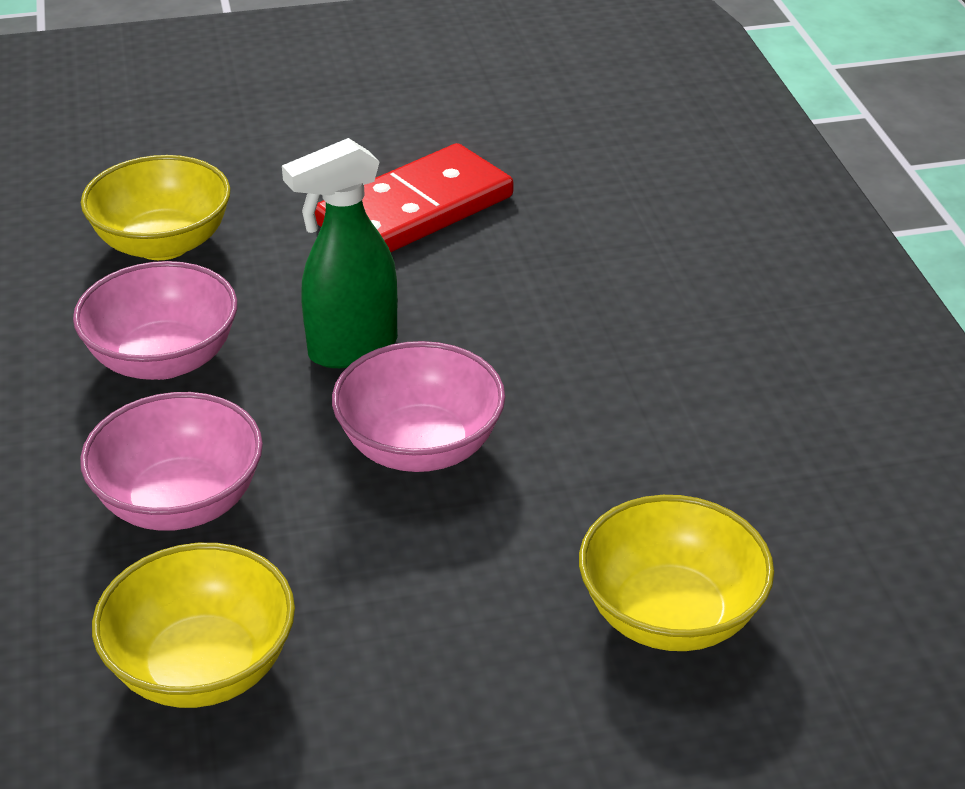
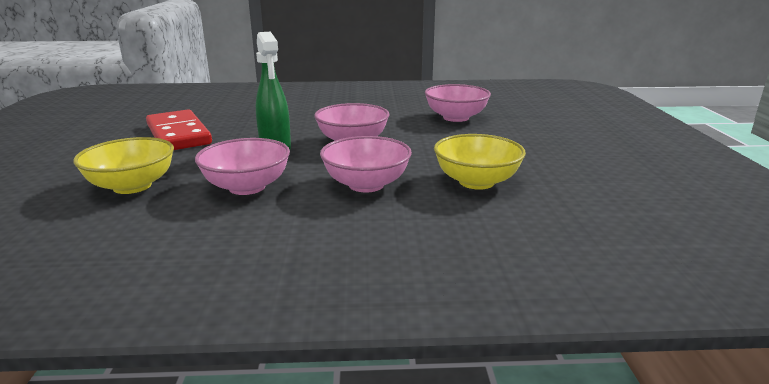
camera: 80 degrees left, 15 degrees down
(670, 614) = (456, 117): yellow bowl -> pink bowl

